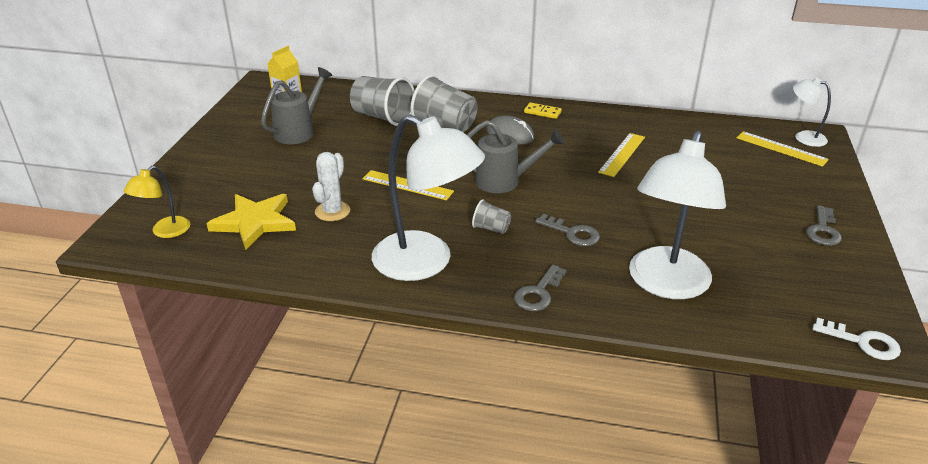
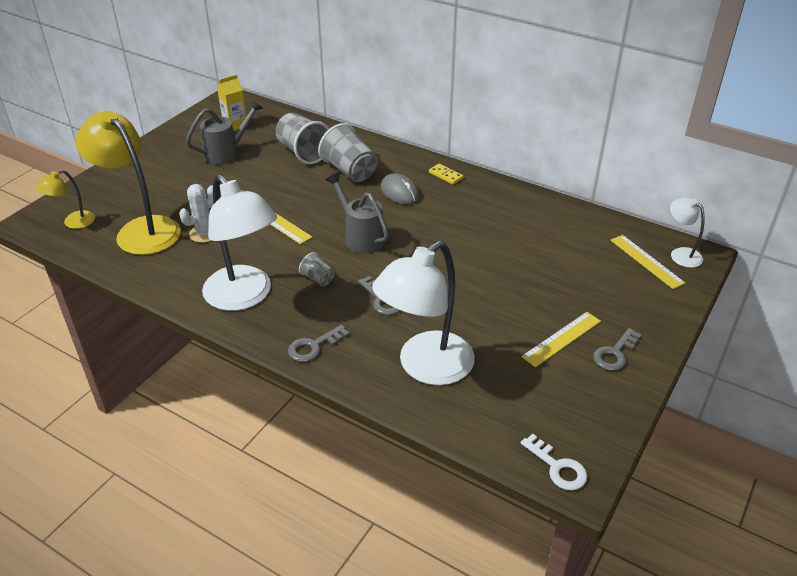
camera: 20 degrees right, 5 degrees up
(255, 222) = (141, 229): yellow star -> yellow lamp
(504, 181) = (361, 237): grey watering can -> grey watering can turned 150 degrees counterclockwise
(622, 154) = (485, 234): yellow ruler -> yellow ruler (561, 339)

